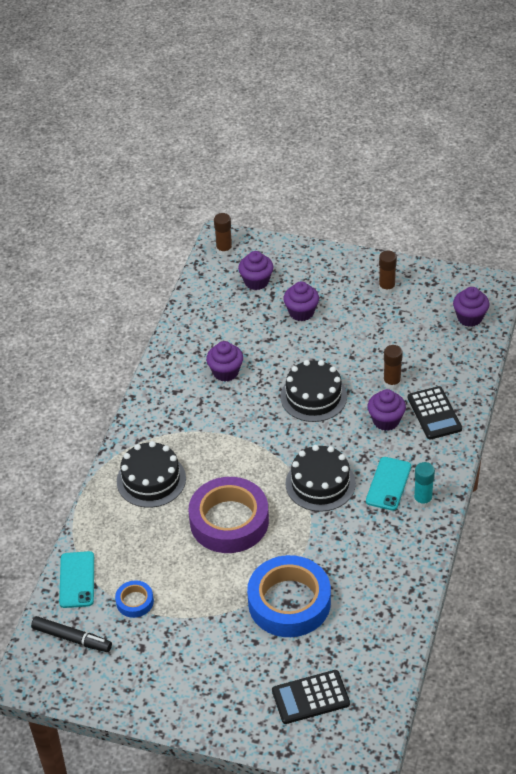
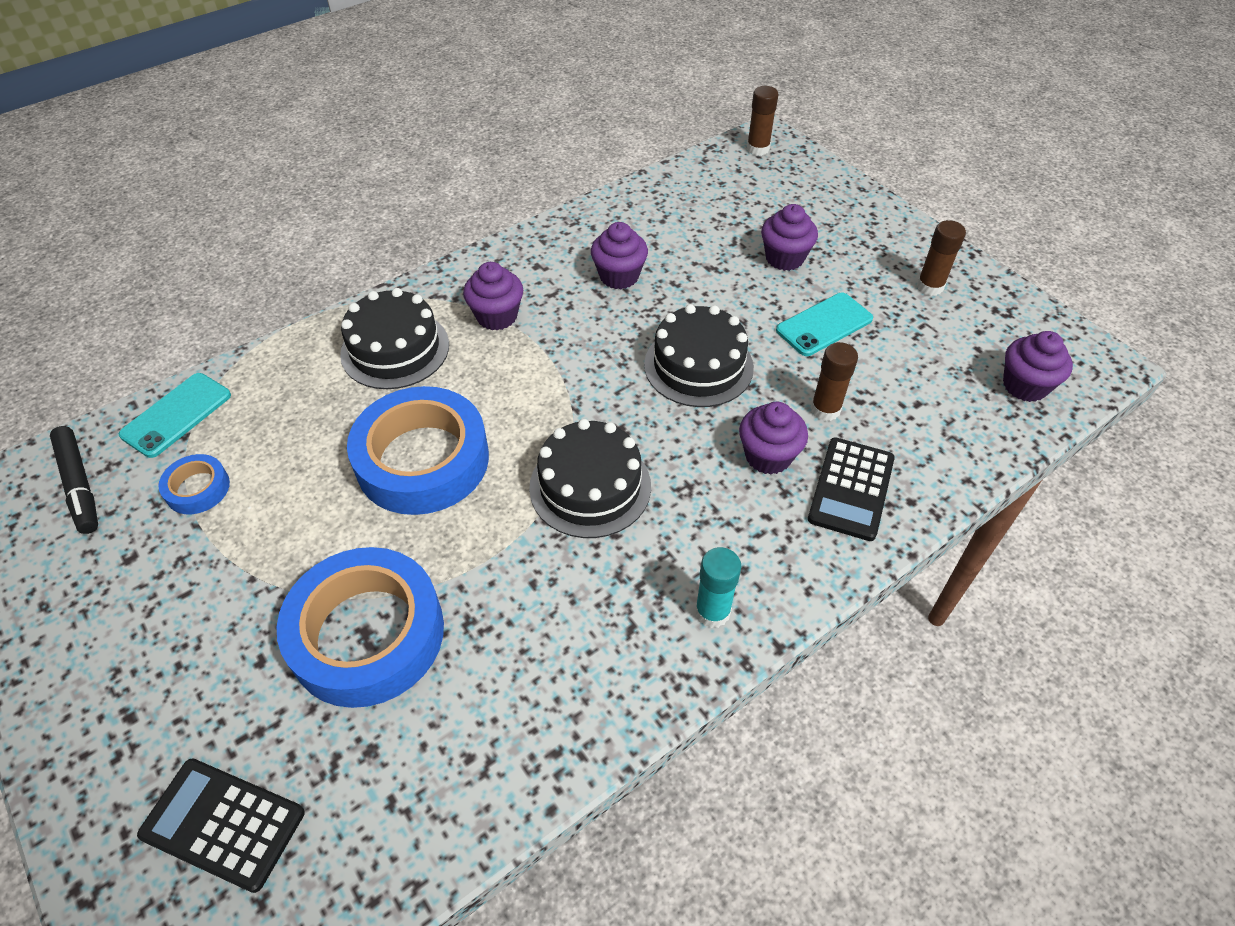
camera: 35 degrees right, 5 degrees up
(229, 521) = (422, 460): purple tape -> blue tape
(256, 281) = (762, 198): purple cupcake -> purple cupcake (497, 316)
(388, 484) = (685, 550): turquoise phone -> turquoise phone (824, 325)

